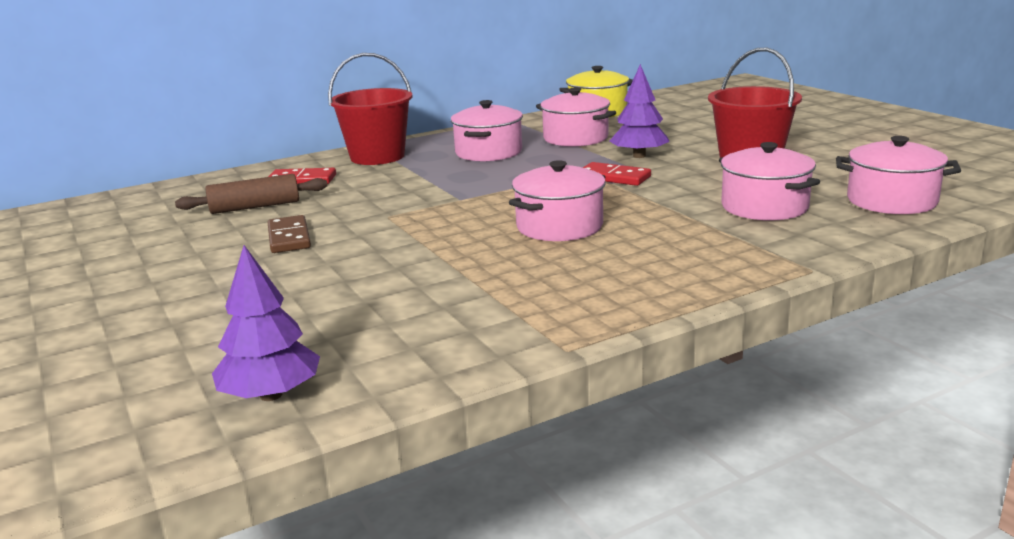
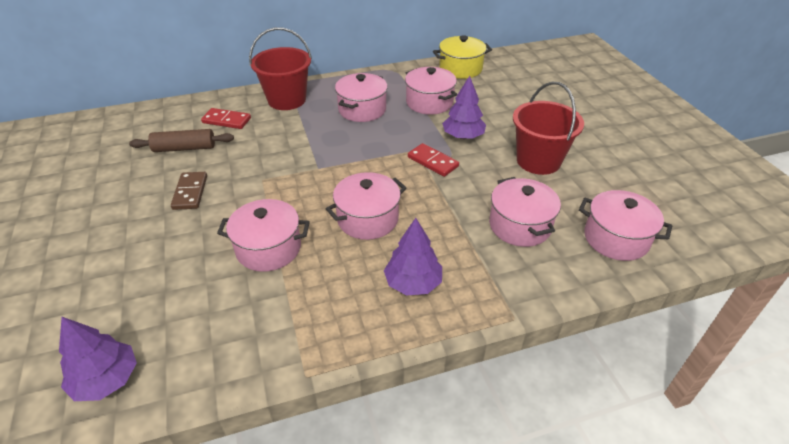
camera: 10 degrees right, 20 degrees up
(437, 264) = (268, 248): none -> pink pot
(659, 263) = (413, 283): none -> purple tree

